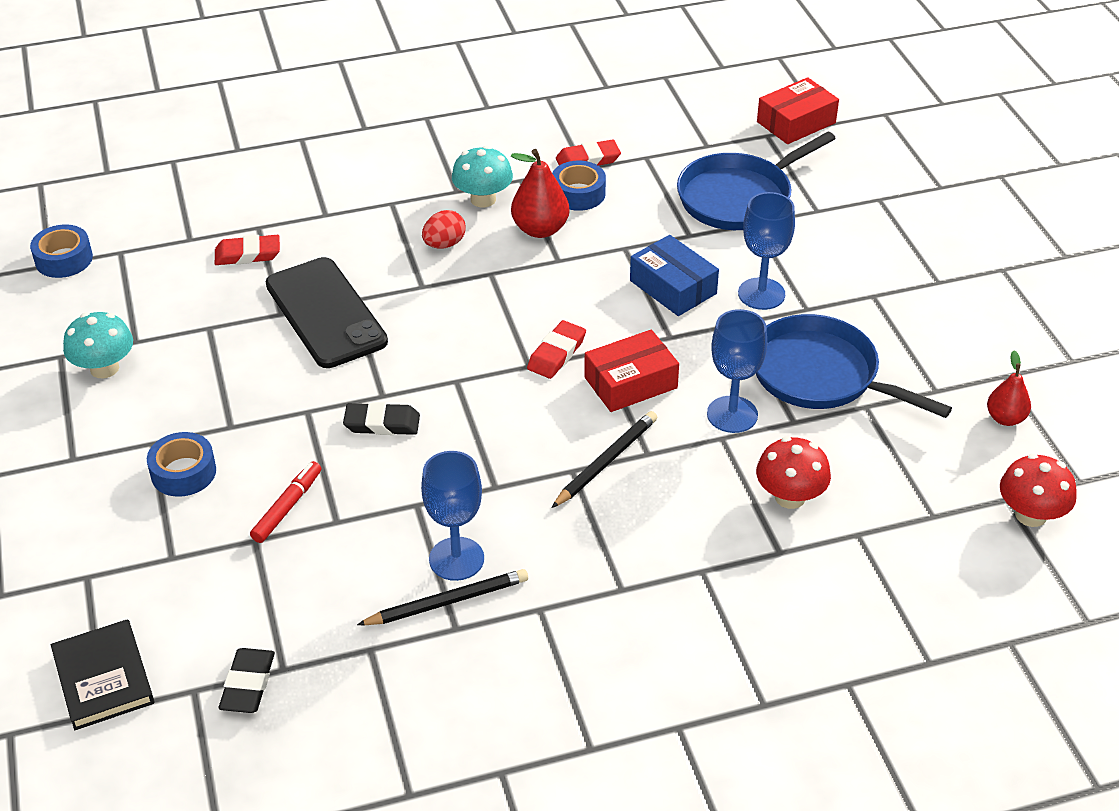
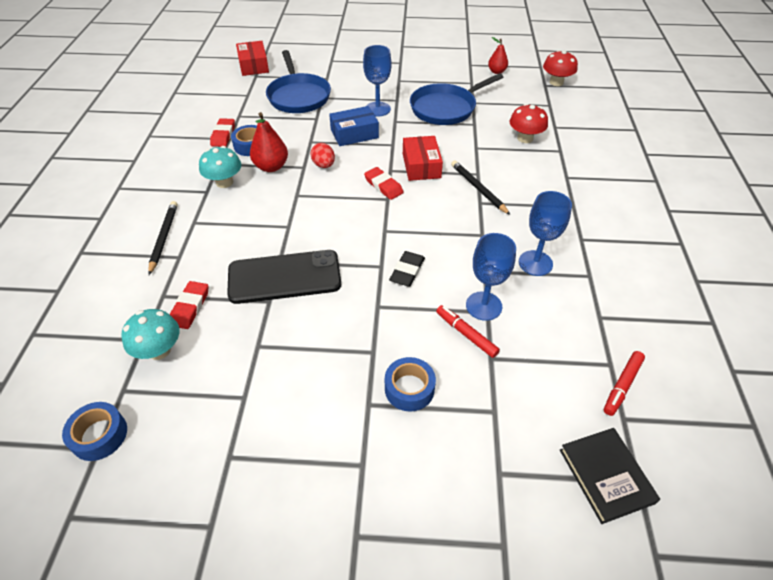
camera: 70 degrees left, 5 degrees up
(103, 678) = (606, 476): black book -> black book turned 75 degrees clockwise
(104, 368) = (264, 424): turquoise mushroom -> turquoise mushroom (159, 350)
(248, 684) = (622, 385): black eraser -> red marker
(444, 244) = (255, 208): red egg -> red egg (324, 165)
(447, 602) = (568, 274): black pencil -> black pencil (164, 238)
(732, 414) = (461, 140): blue goblet -> blue goblet (484, 306)

